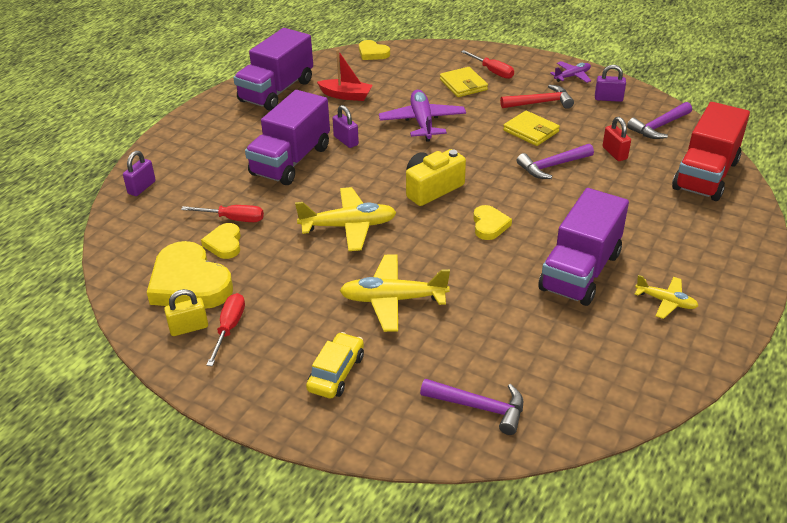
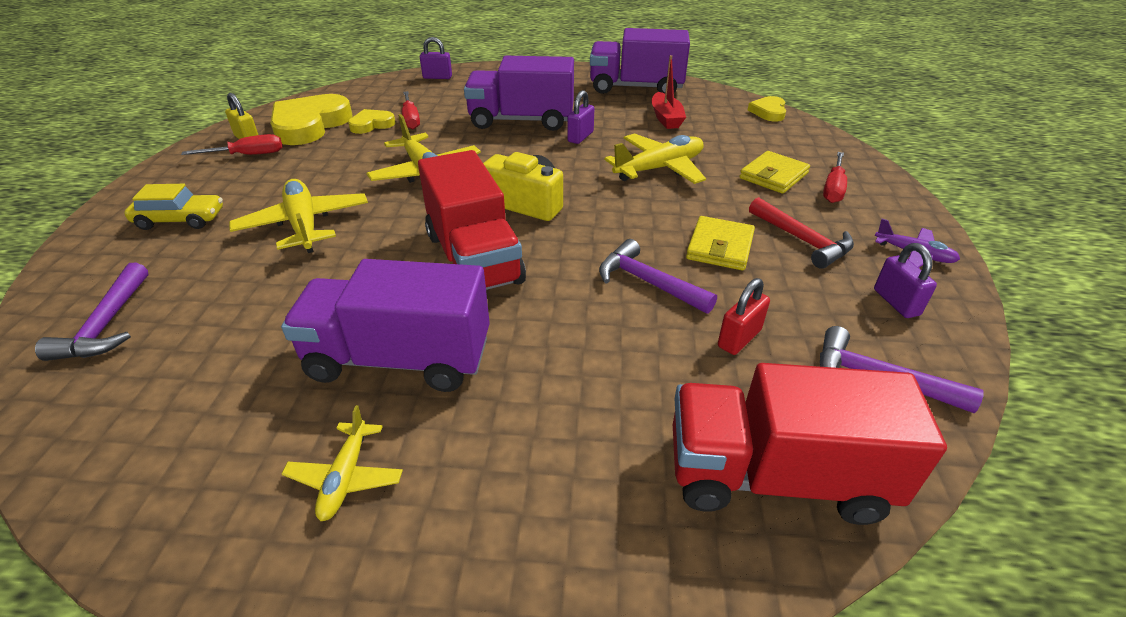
camera: 65 degrees right, 0 degrees up
(422, 122) = (659, 168): purple plane -> yellow plane
(489, 225) = (473, 258): yellow heart -> red truck

